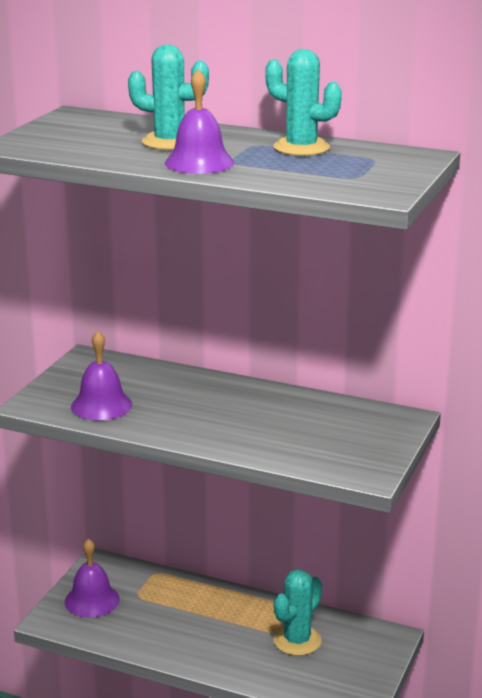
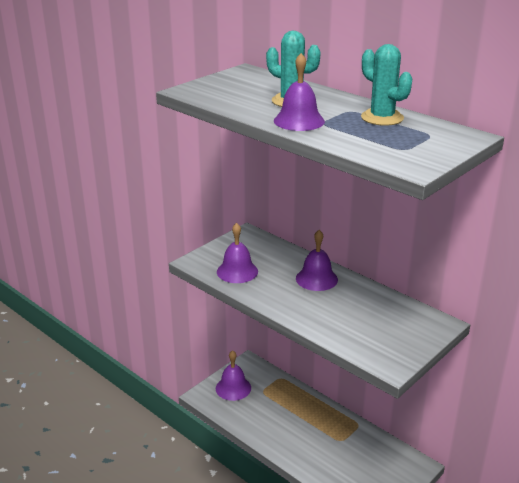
camera: 20 degrees right, 5 degrees up
(217, 395) = (316, 279): none -> purple bell
(297, 641) = (352, 451): turquoise cactus -> none

